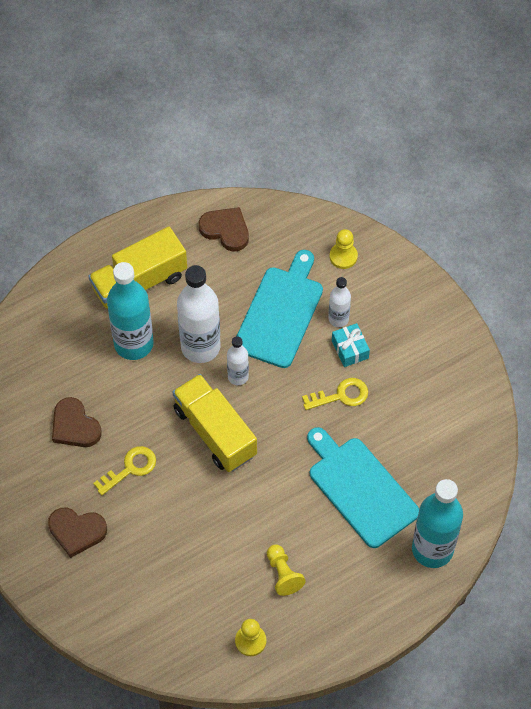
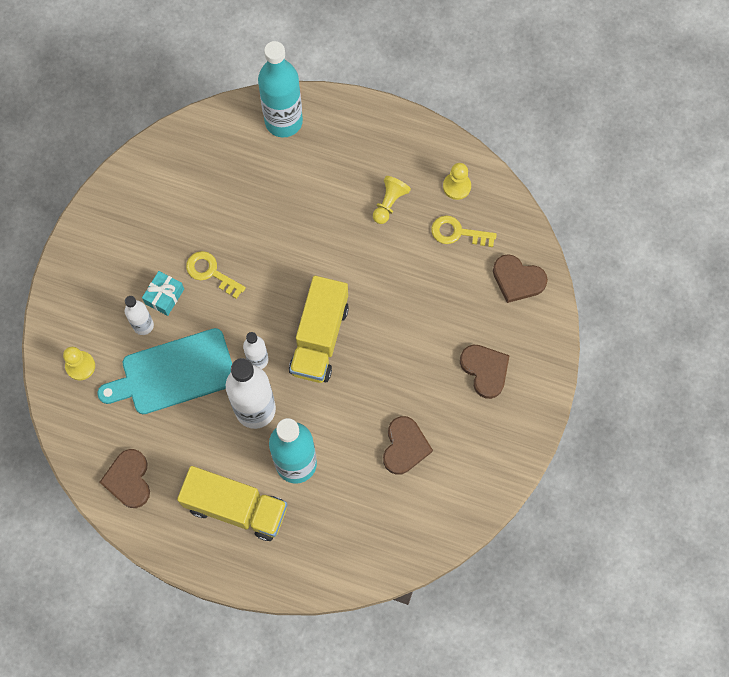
camera: 130 degrees left, 10 degrees up
(126, 620) = (517, 280): none -> brown heart
(130, 468) = (402, 375): yellow key -> yellow key (457, 232)
(360, 488) = (277, 202): turquoise cutting board -> none

